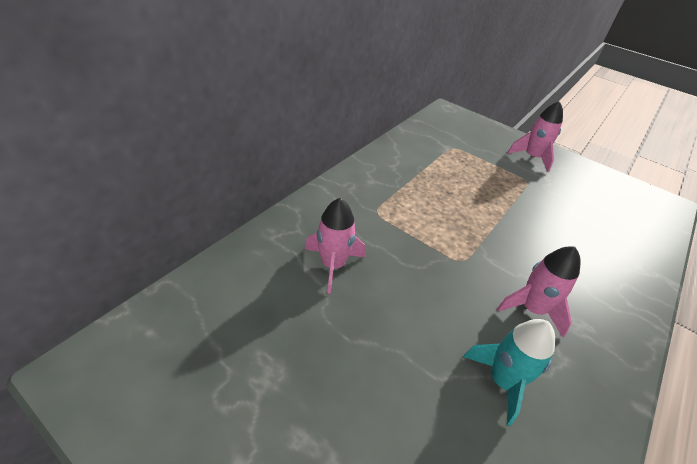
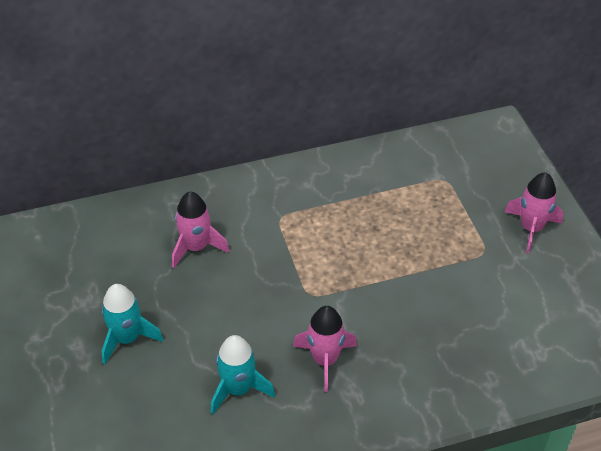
camera: 40 degrees right, 5 degrees up
(350, 394) = (127, 338): none -> turquoise rocket

